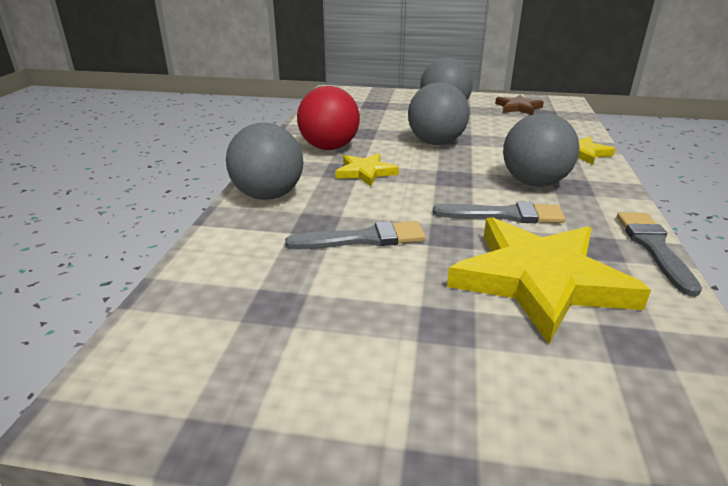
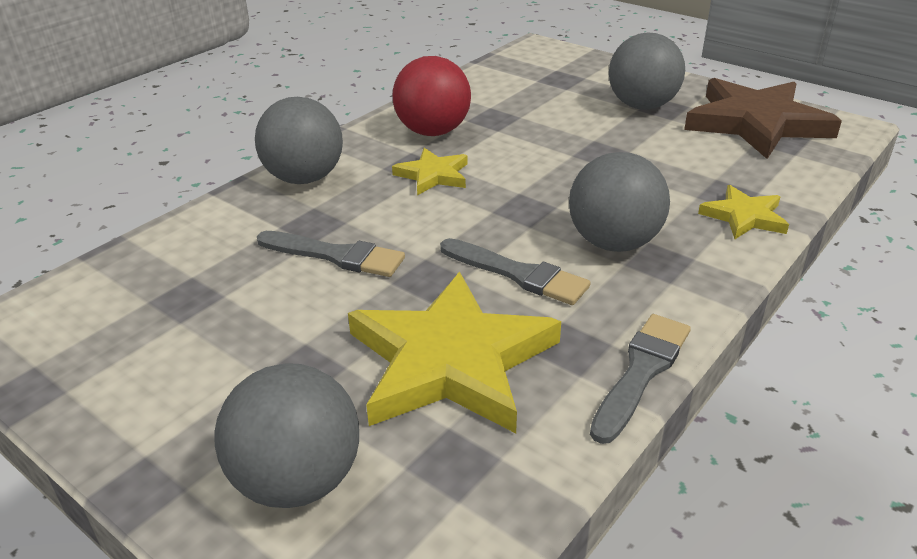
camera: 30 degrees right, 5 degrees up
(436, 143) = (566, 154): grey ball -> grey ball (297, 480)
(518, 108) = (756, 123): brown star -> brown star, size x2.02

